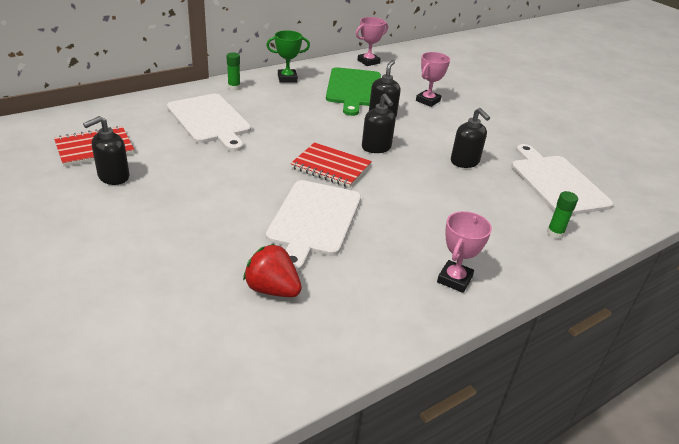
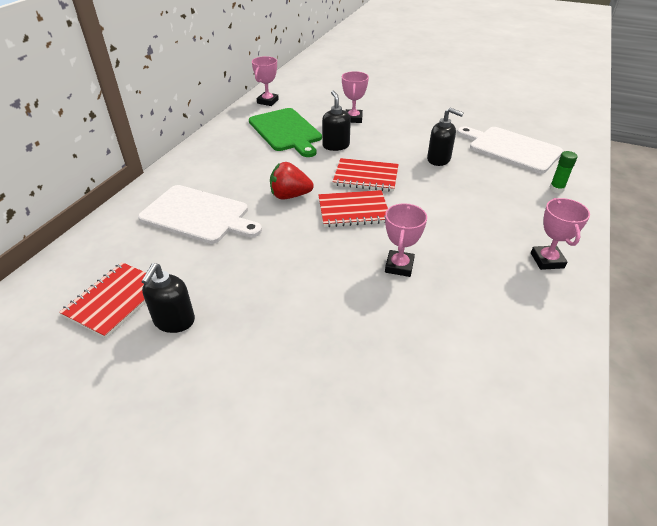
camera: 30 degrees left, 5 degrees up
(234, 87) = (180, 172): green glue stick -> none
(272, 289) = (446, 348): red strawberry -> red strawberry (290, 196)
(287, 78) = (218, 144): green trophy -> none
(313, 220) = (399, 266): white cutting board -> pink trophy
(376, 148) = (366, 176): black soap dispenser -> red notebook

